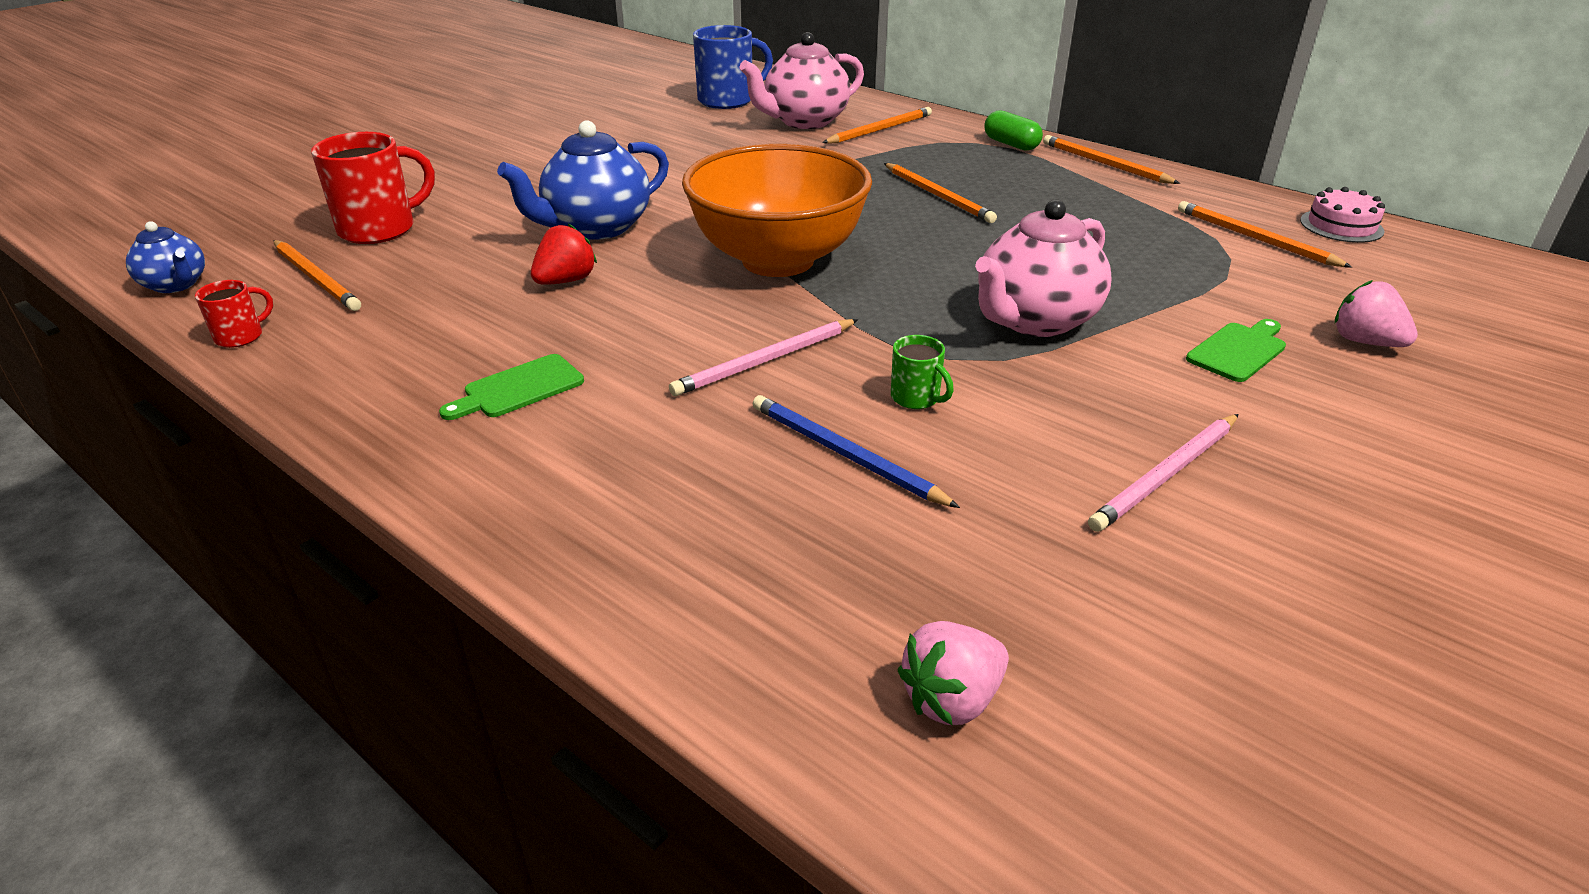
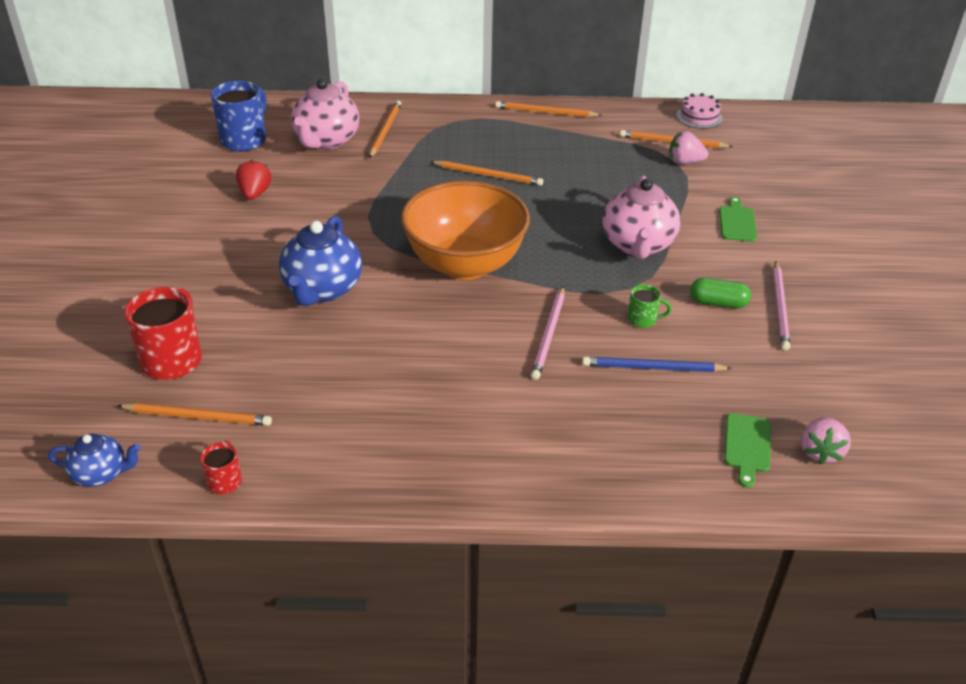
camera: 40 degrees left, 5 degrees up
(519, 388) = (451, 419): green cutting board -> green cutting board (747, 446)
(566, 281) = (366, 338): red strawberry -> red strawberry (255, 193)
(1011, 144) = (477, 115): green capsule -> green capsule (718, 303)
(1365, 342) = (777, 192): pink strawberry -> pink strawberry (684, 162)

